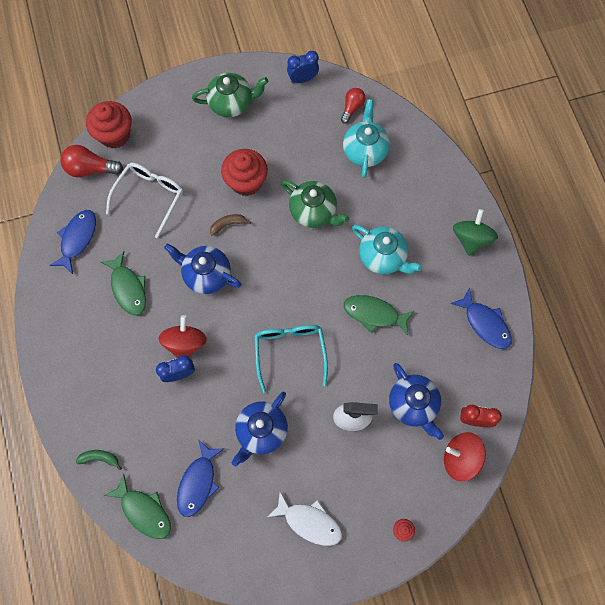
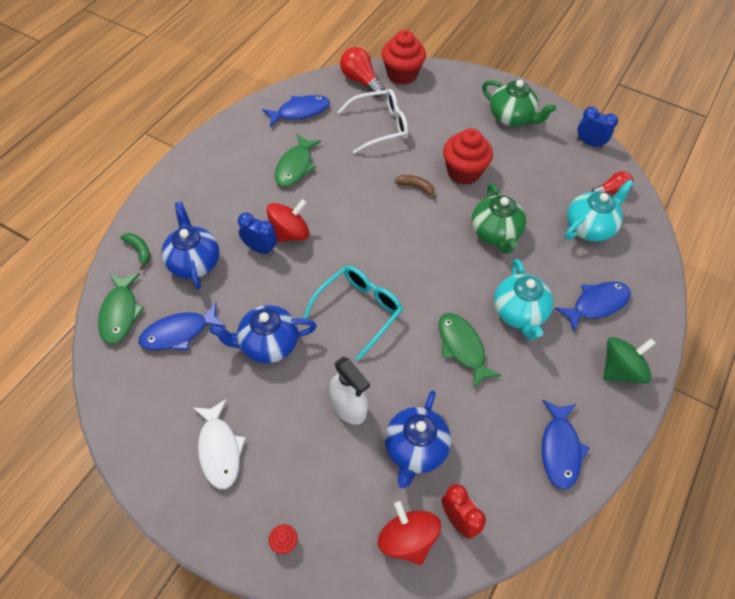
camera: 45 degrees right, 15 degrees down
(206, 275) = (360, 205): blue teapot -> blue teapot (194, 262)
(419, 206) = (596, 304): none -> blue fish

